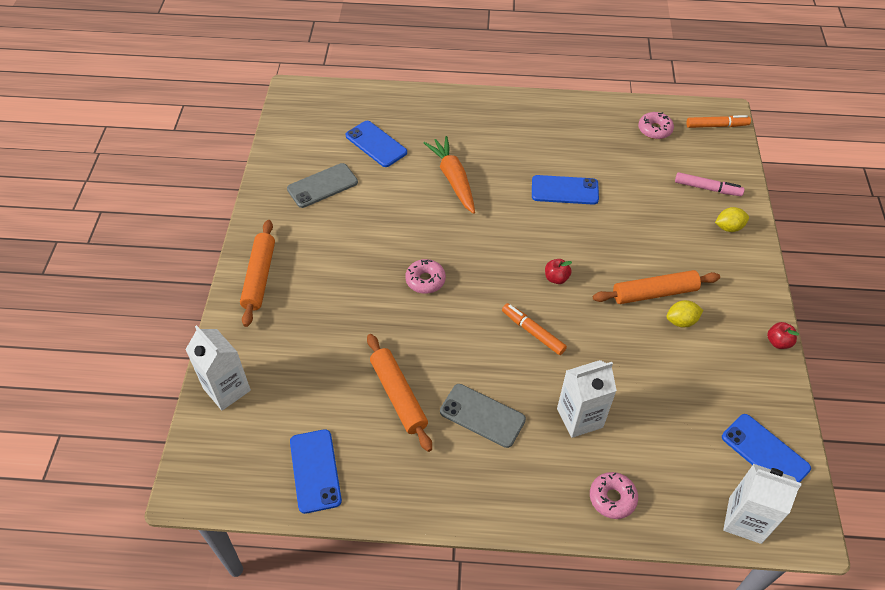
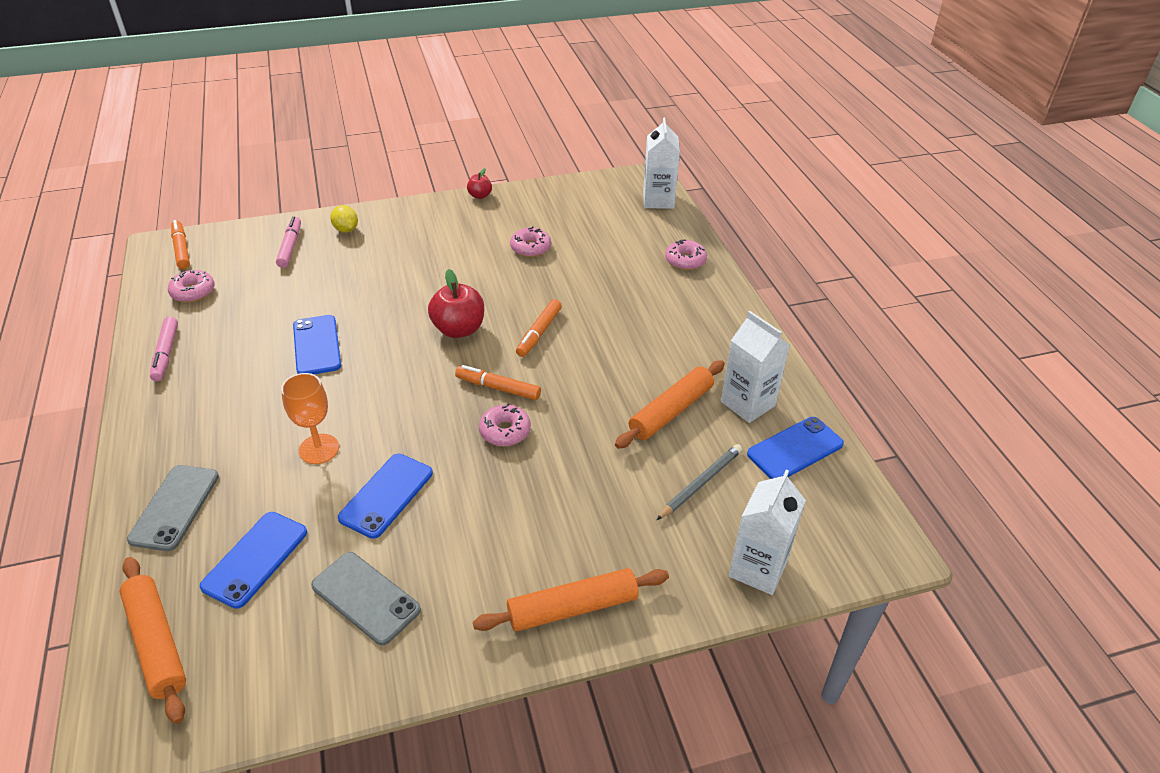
camera: 110 degrees left, 10 degrees down
(316, 385) = (700, 483): none -> grey pencil
(453, 179) = (319, 449): orange carrot -> orange goblet
(474, 287) = (498, 388): none -> orange marker
(482, 415) = (656, 347): grey phone -> grey phone (174, 507)
(556, 278) = (459, 329): red apple -> red apple, size x1.85
(579, 418) = (620, 288): white carton -> white carton (747, 404)
(582, 114) = (166, 353): none -> pink marker
(654, 293) = (452, 264): orange rolling pin -> orange rolling pin (157, 643)
(668, 361) = (530, 248): none -> pink donut
(681, 321) = (480, 245): yellow lemon -> none
(765, 452) = (594, 195): blue phone -> blue phone (386, 495)

